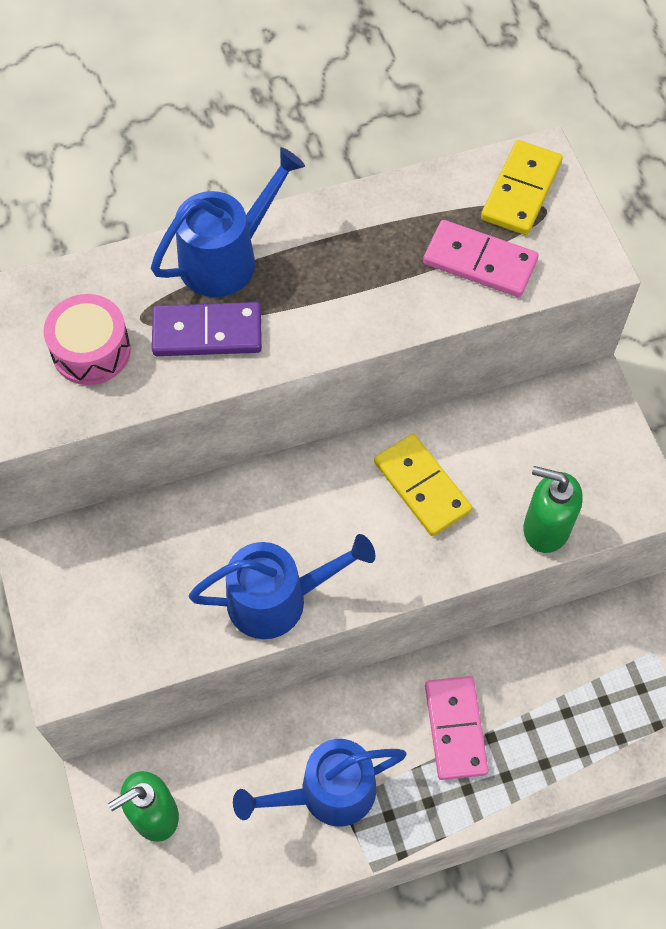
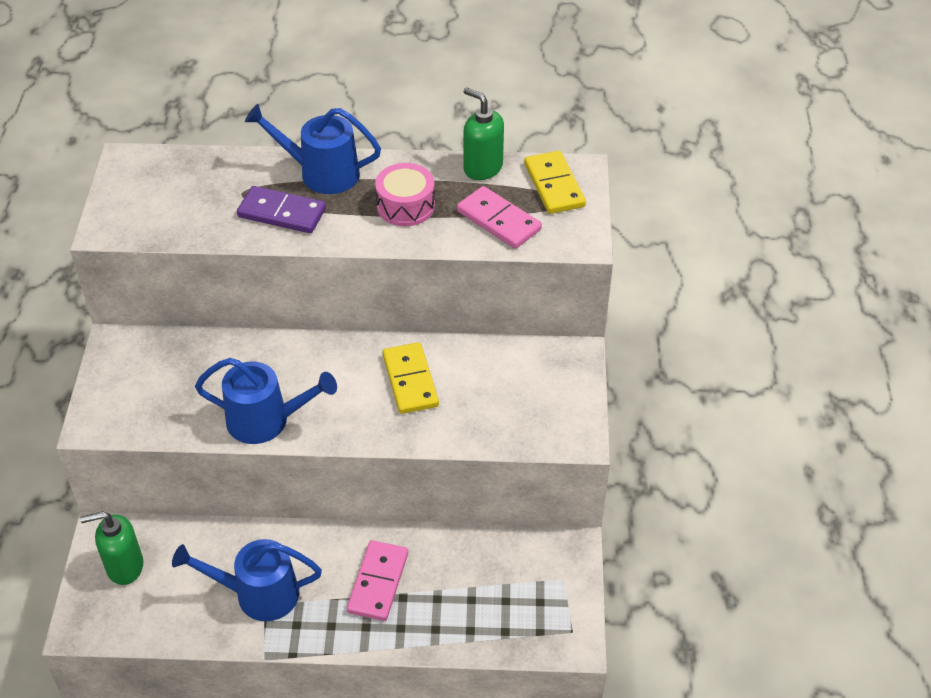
camera: 20 degrees right, 15 degrees down
(91, 350) = (198, 203): pink drum -> pink drum (405, 206)
(227, 257) = (321, 173): blue watering can -> blue watering can turned 150 degrees counterclockwise
(520, 191) = (554, 185): yellow domino -> yellow domino turned 60 degrees counterclockwise
(545, 528) = (489, 433): green soap dispenser -> green soap dispenser (482, 168)

